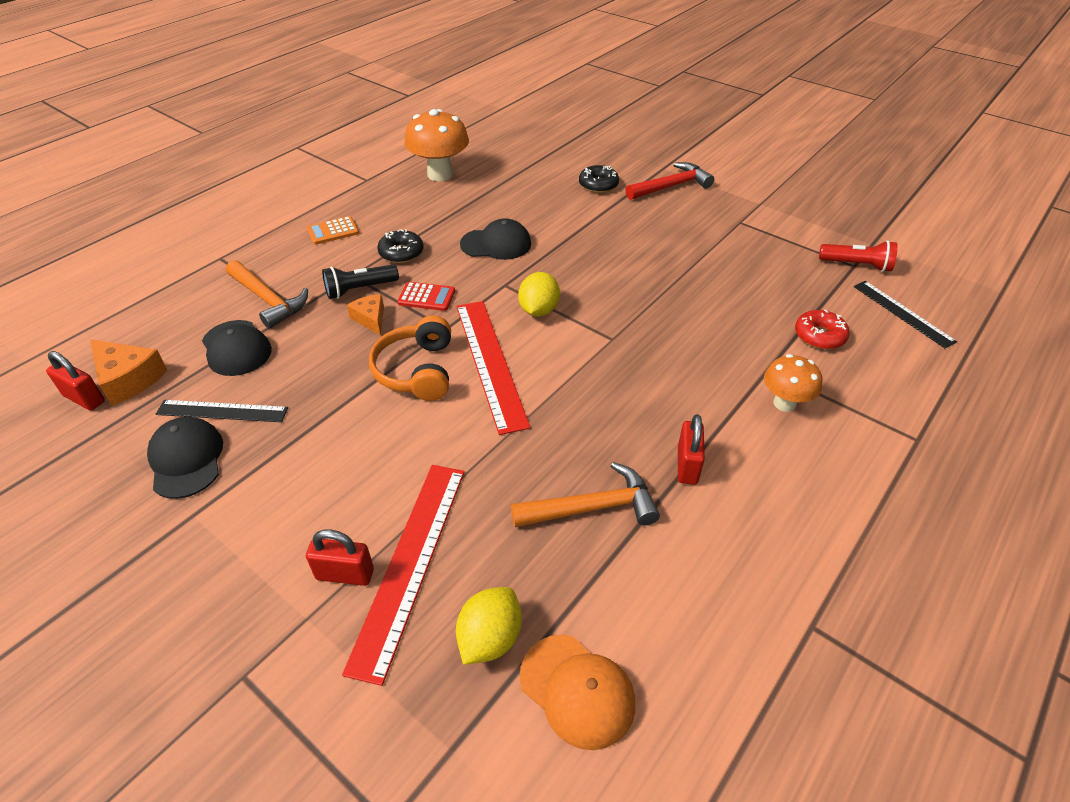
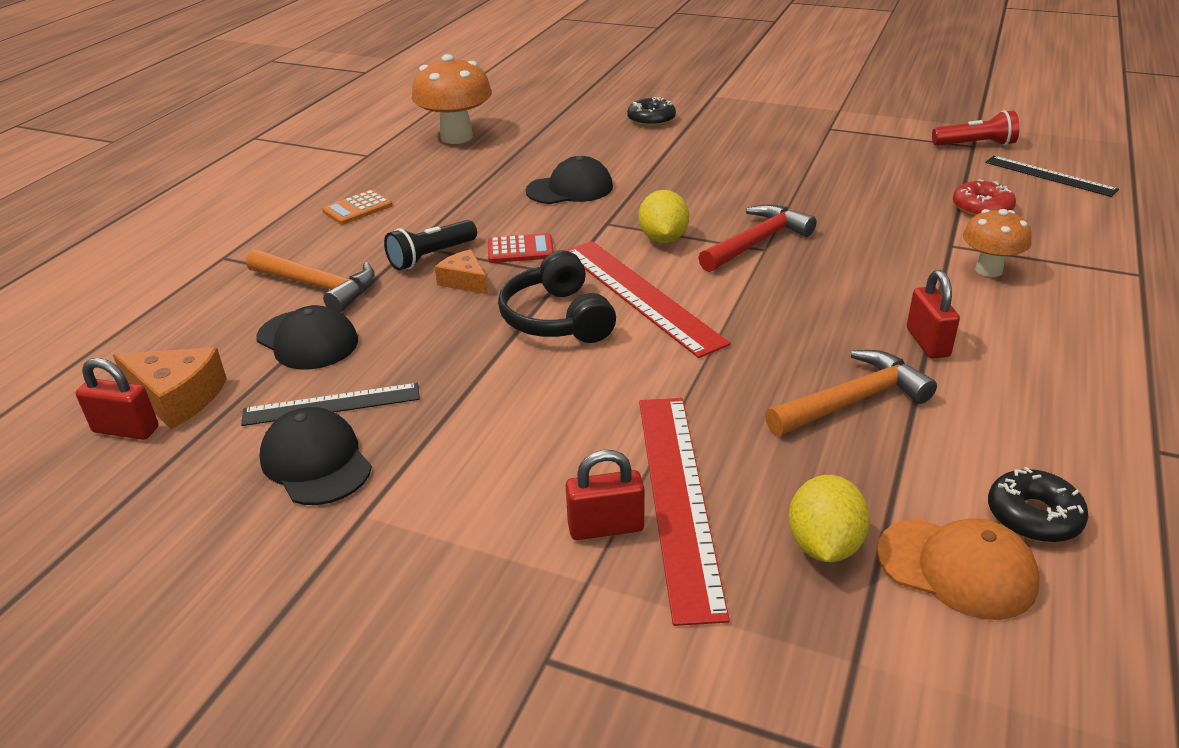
camera: 15 degrees left, 10 degrees down
(401, 253) = (459, 215): black donut -> black donut (1033, 516)
(417, 370) = (557, 318): orange headphones -> black headphones
(671, 186) = (733, 109): red hammer -> red hammer (757, 242)

